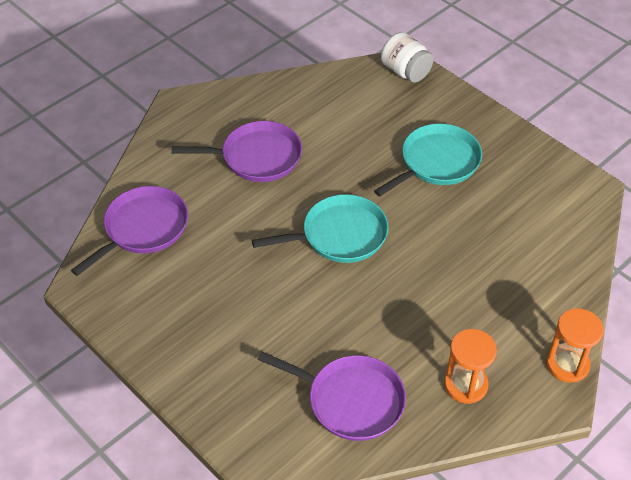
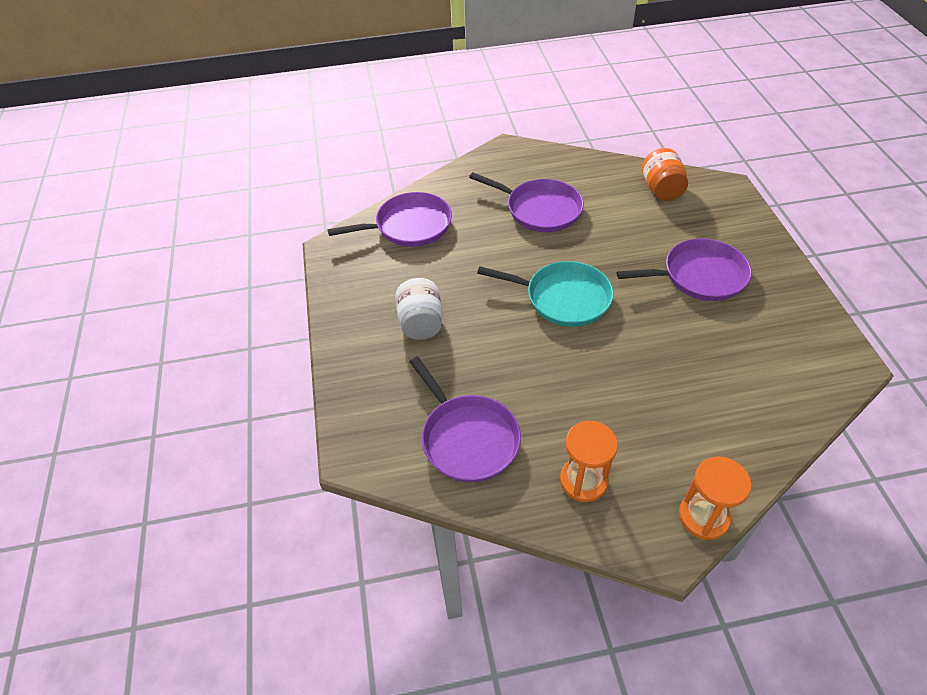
camera: 35 degrees right, 0 degrees up
(351, 91) = (661, 190): none -> orange jar
(405, 72) = (724, 192): white jar -> white jar (421, 323)
(437, 162) = (700, 276): turquoise pan -> purple pan

